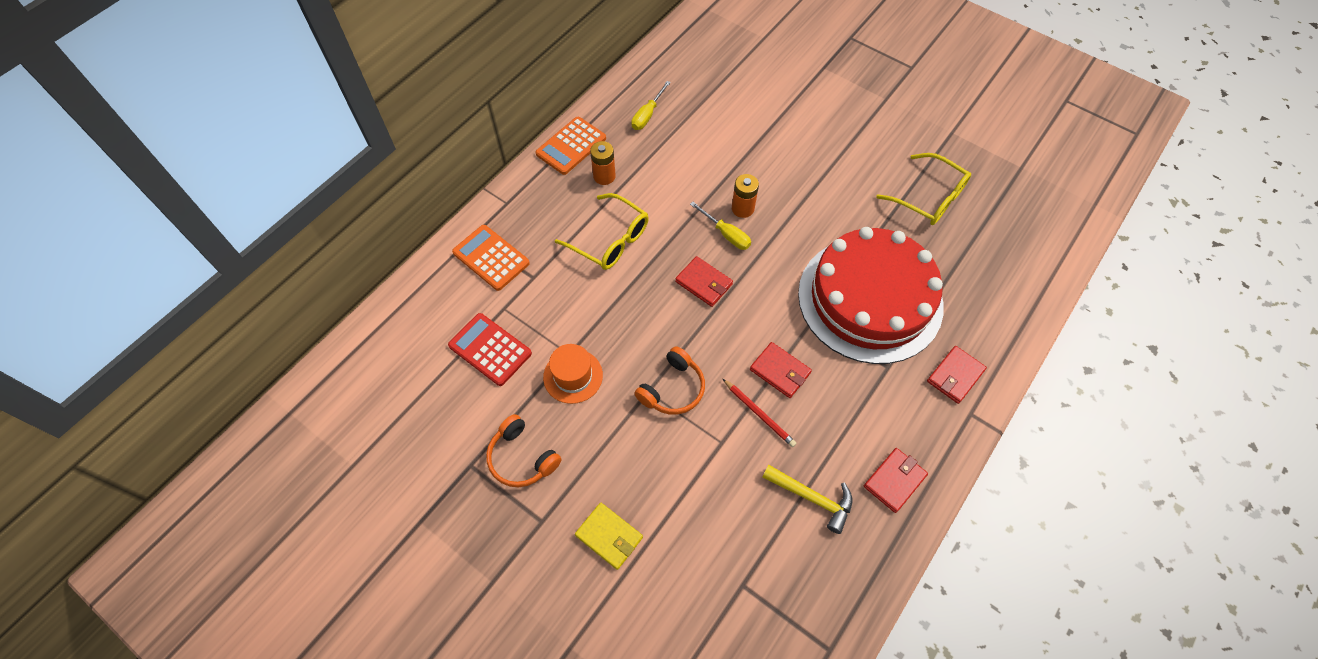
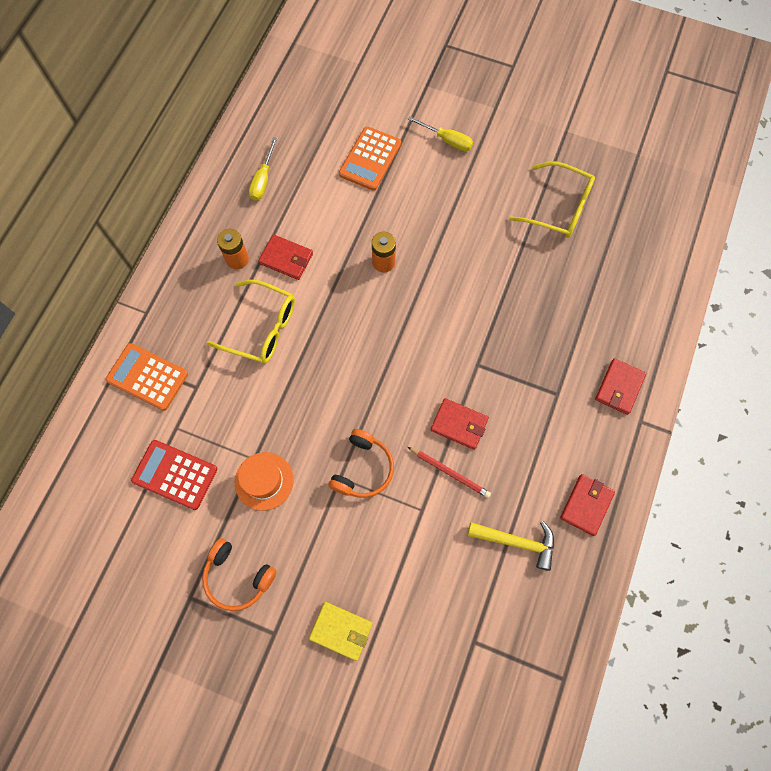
camera: 15 degrees left, 10 degrees up
(571, 146) = (194, 233): orange calculator -> orange calculator (370, 159)
(704, 283) = (365, 351): red wallet -> red wallet (286, 258)
(726, 234) = (374, 294): yellow screwdriver -> yellow screwdriver (447, 140)
(870, 299) = (526, 329): red cake -> none

